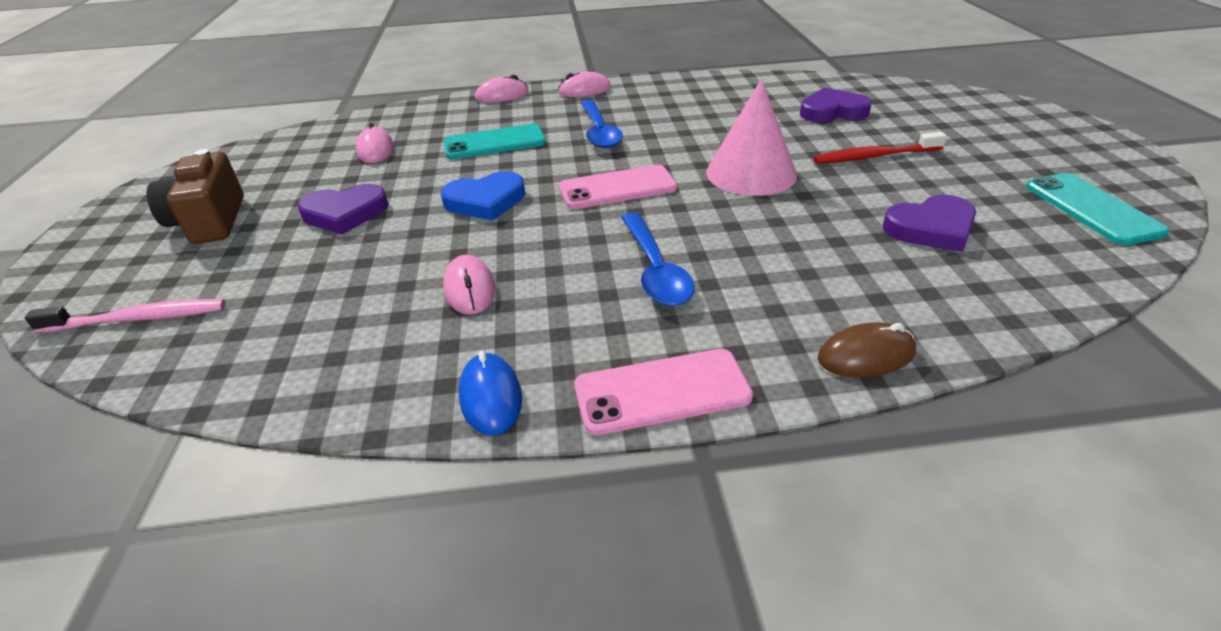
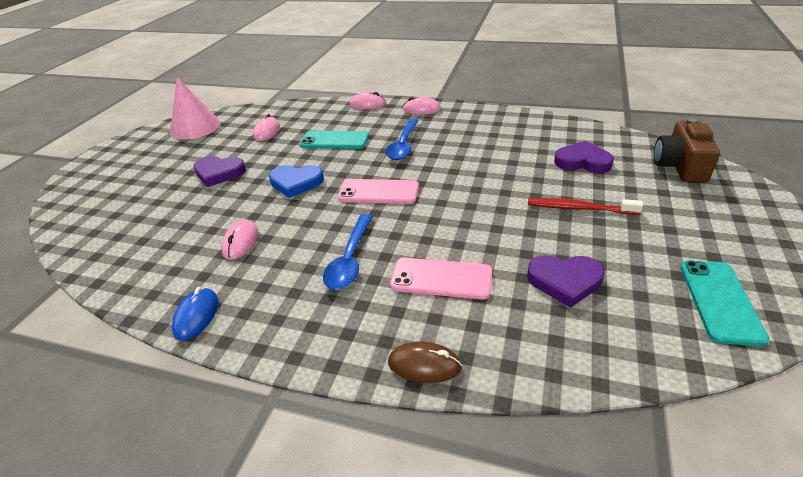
camera: 25 degrees right, 0 degrees up
(138, 319) = (85, 215): pink toothbrush -> none
(210, 221) = (155, 162): brown camera -> brown camera (680, 166)
(662, 391) = (283, 345): pink phone -> pink phone (441, 278)
(751, 173) = (475, 201): pink cone -> pink cone (195, 127)

